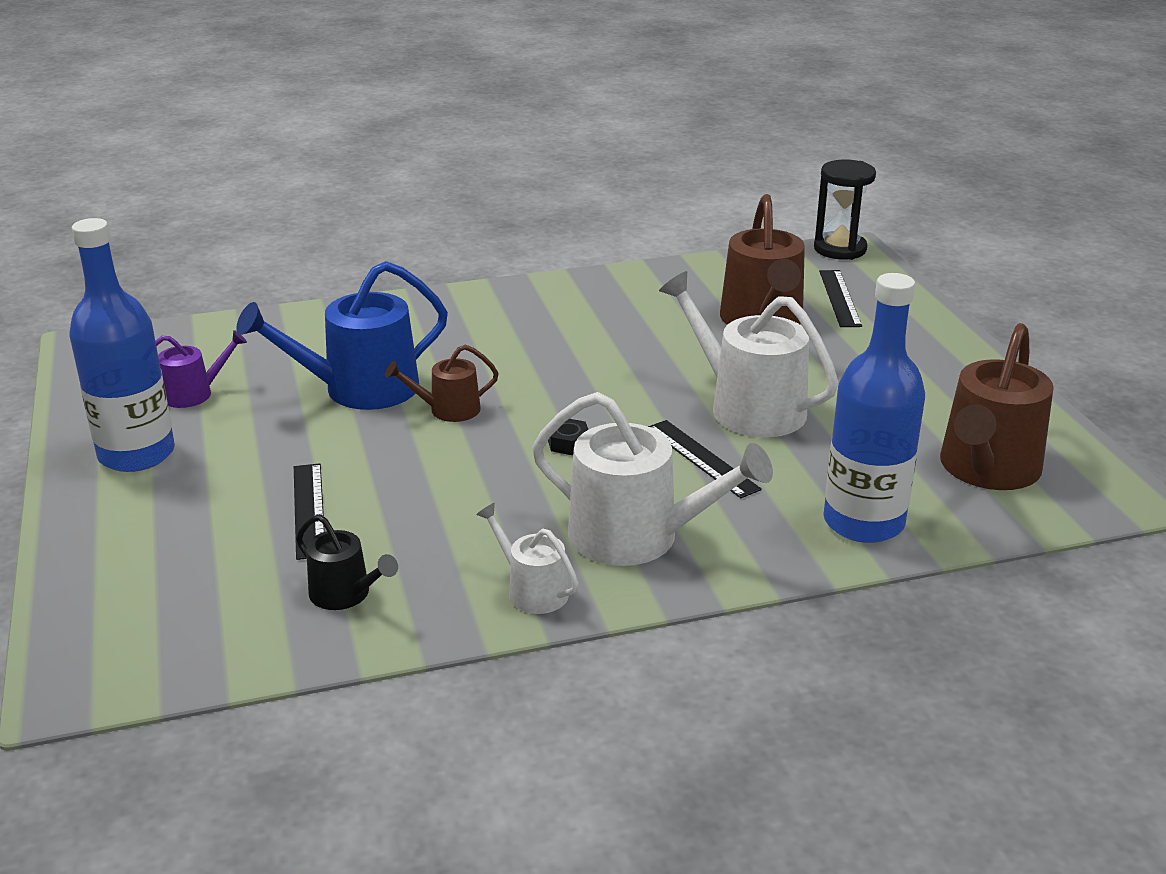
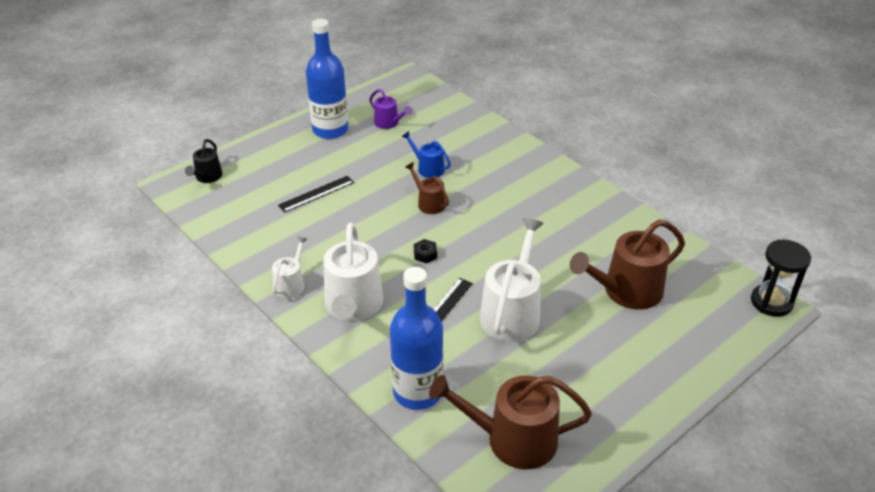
camera: 65 degrees right, 10 degrees up
(345, 594) = (260, 229): black watering can -> black watering can (207, 177)
(360, 389) = (428, 168): blue watering can -> blue watering can, size x0.52
(839, 298) = (692, 319): black ruler -> none

